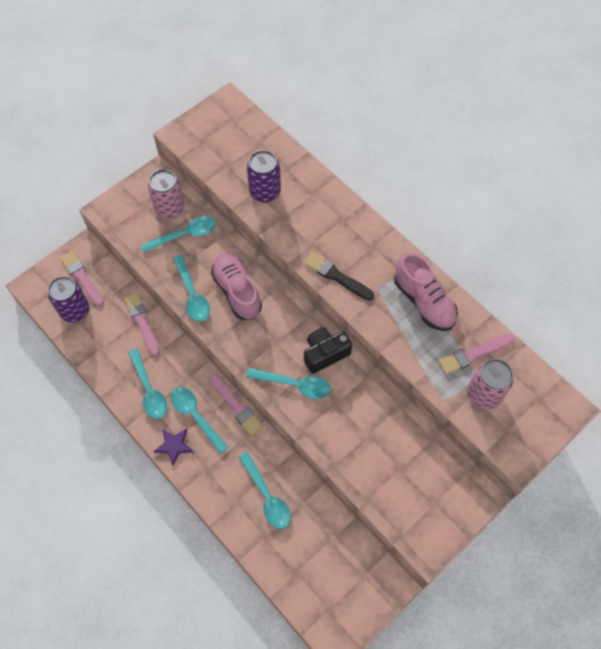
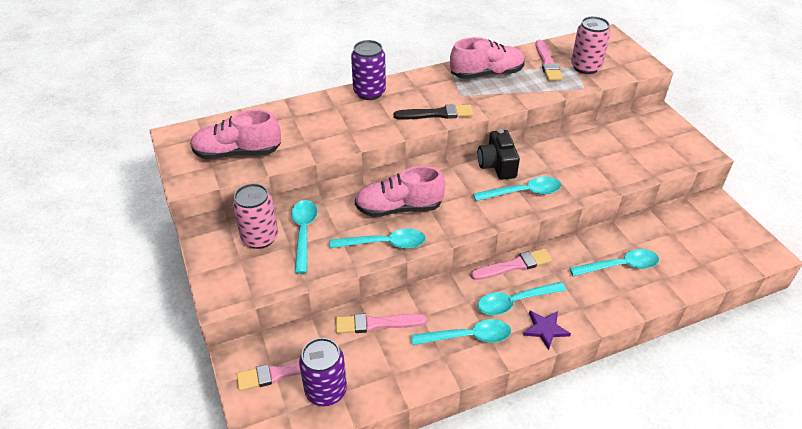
camera: 70 degrees left, 20 degrees down
(223, 151) = (237, 153): none -> pink shoe
(265, 192) = (311, 136): purple can -> purple can (369, 92)
(294, 384) = (523, 192): turquoise spoon -> turquoise spoon turned 45 degrees clockwise
(336, 276) = (436, 114): black brush -> black brush turned 150 degrees counterclockwise

